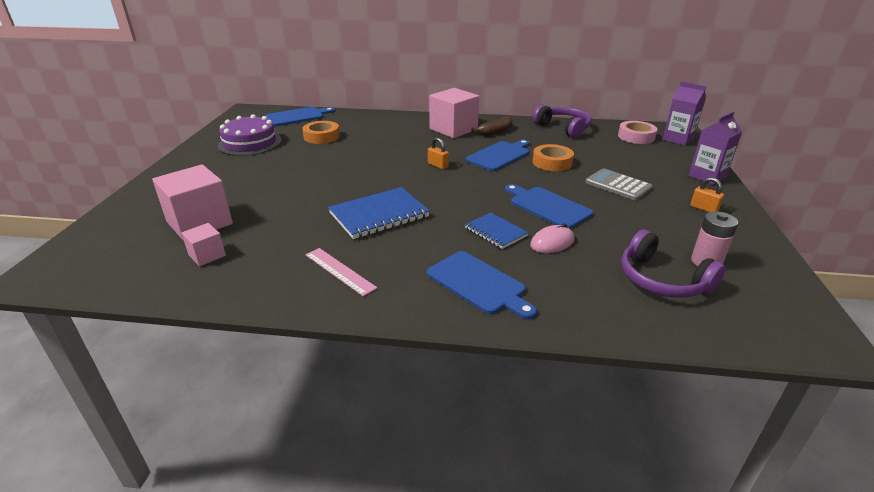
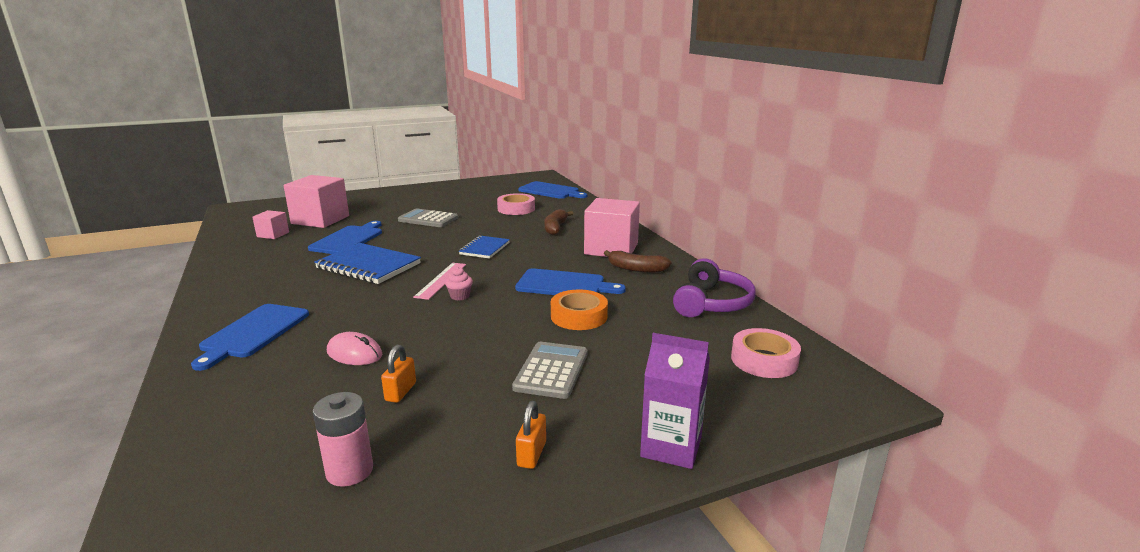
camera: 60 degrees right, 10 degrees down
(250, 143) = (473, 194): purple cake -> none
(290, 172) = (428, 219): none -> grey calculator
(321, 137) = (516, 209): orange tape -> pink tape
(340, 271) = (262, 276): pink ruler -> pink ruler (441, 280)
(388, 134) = (555, 228): none -> brown banana
(438, 165) = (501, 263): orange padlock -> orange padlock (401, 392)
(485, 190) = (460, 296): none -> pink cupcake
(495, 232) = (363, 320): blue notebook -> blue notebook (484, 249)
(547, 206) = (445, 335): blue cutting board -> blue cutting board (348, 239)
(662, 280) = (288, 438): purple headphones -> none
(678, 139) = (813, 400): purple carton -> none

